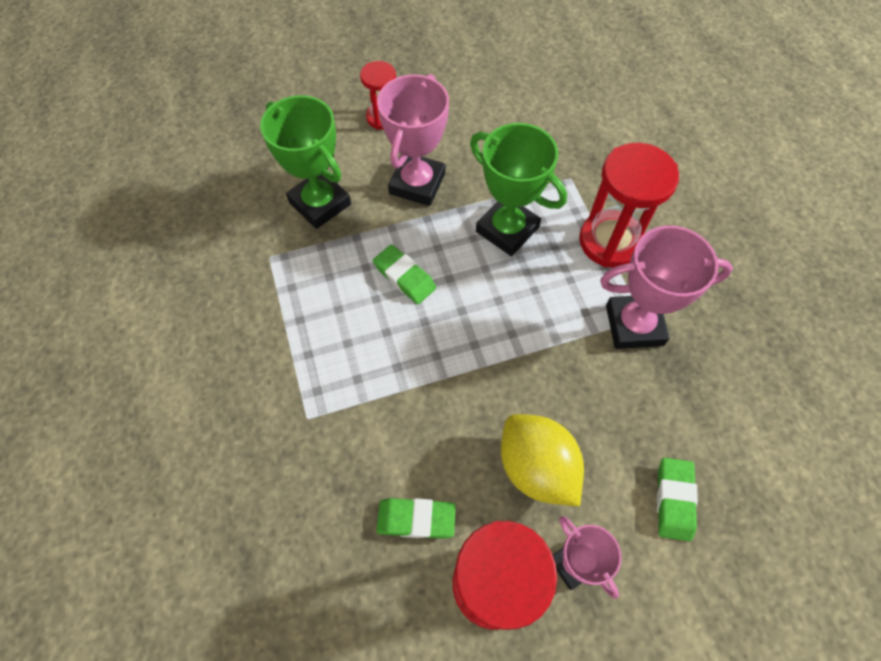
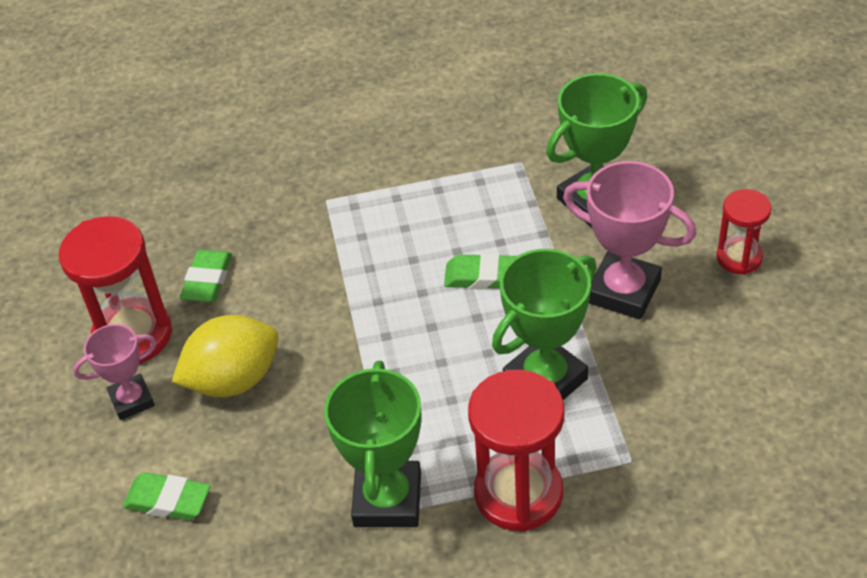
camera: 100 degrees right, 15 degrees down
(404, 277) = (483, 276): green eraser -> green eraser turned 45 degrees clockwise
(634, 325) = (387, 499): pink trophy -> green trophy

